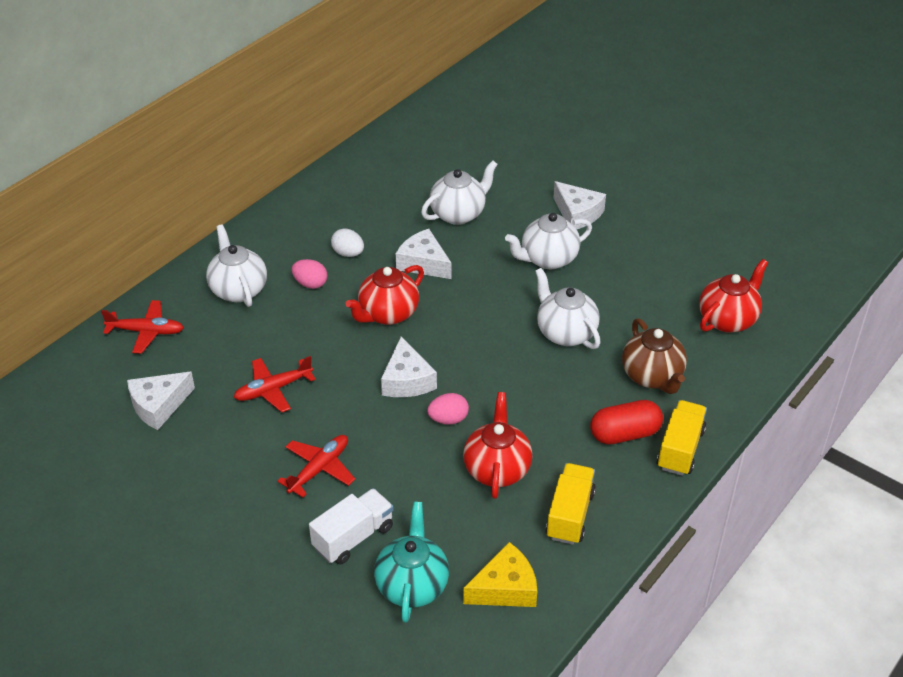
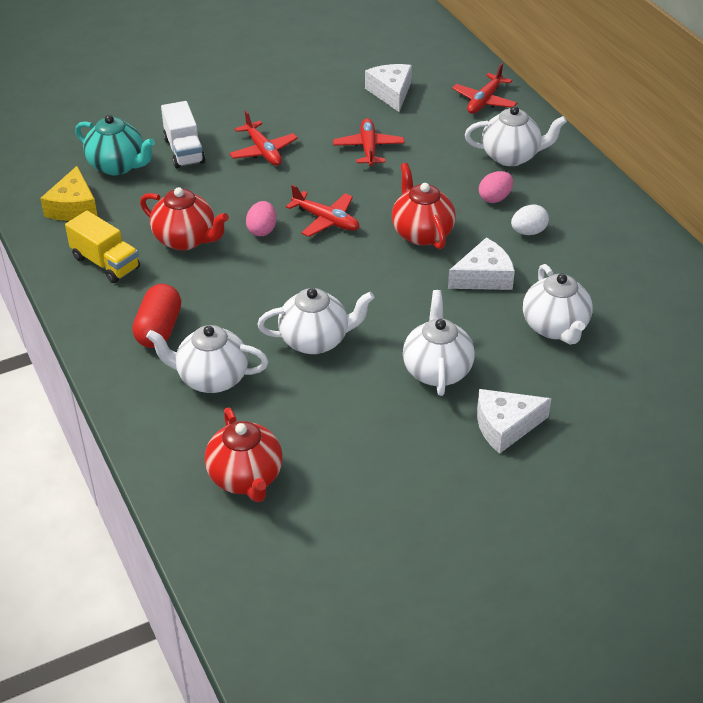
camera: 115 degrees right, 0 degrees up
(407, 380) = (326, 220): white cheese -> red plane
(652, 377) = (211, 378): brown teapot -> white teapot
(680, 449) = (112, 358): yellow truck -> none

